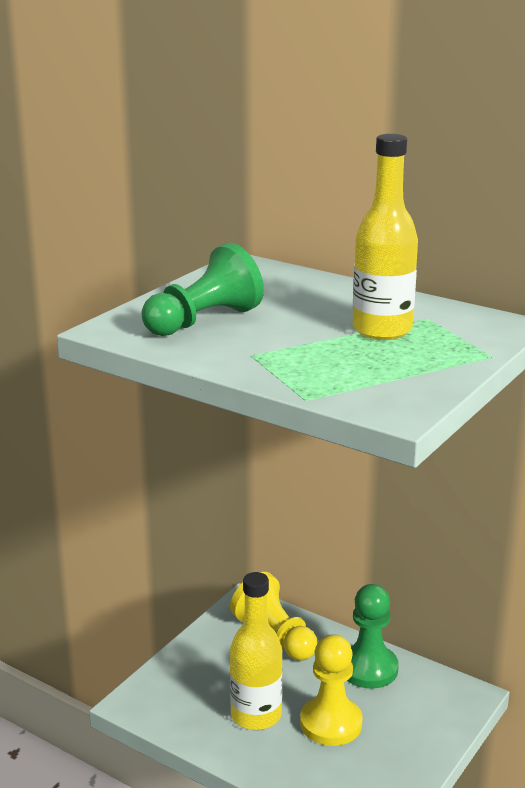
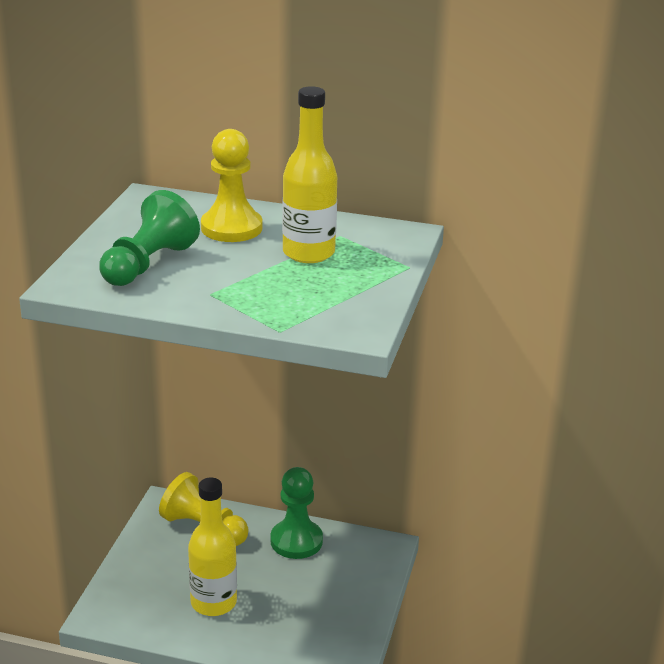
camera: 20 degrees left, 5 degrees up
(331, 723) = (281, 595): yellow pawn -> yellow pawn (231, 228)

